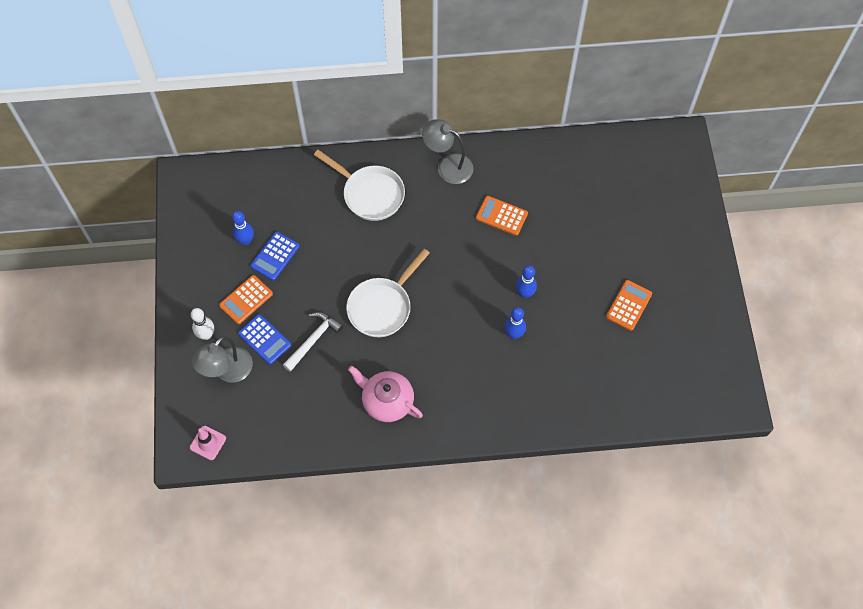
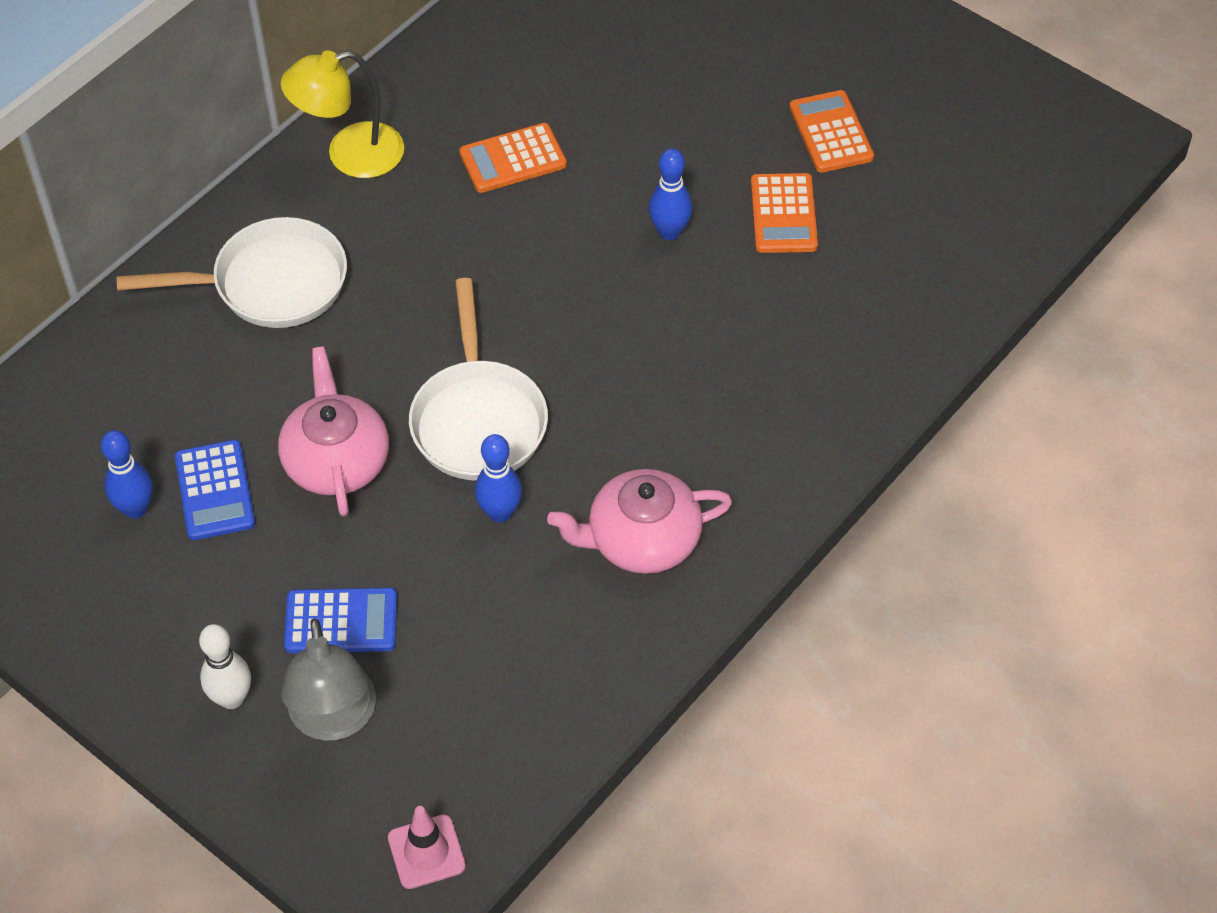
camera: 45 degrees left, 10 degrees down
(246, 300) = (240, 592): orange calculator -> orange calculator (783, 214)
(313, 340) = (423, 554): white hammer -> none
(322, 280) = (336, 460): none -> pink teapot
(448, 166) = (350, 155): grey lamp -> yellow lamp
(514, 334) = (718, 296): blue bowling pin -> blue bowling pin (500, 512)

